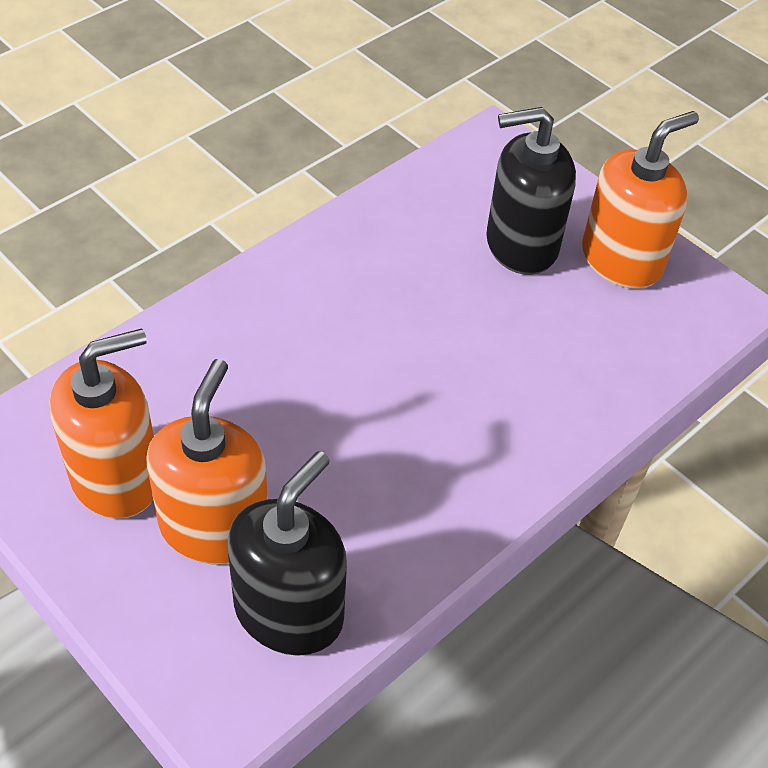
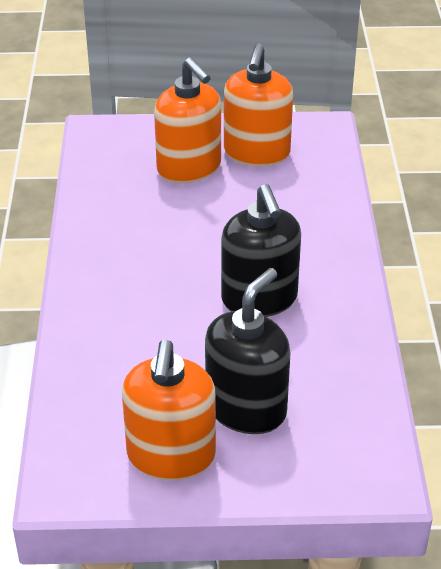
camera: 135 degrees right, 10 degrees down
(289, 611) = (115, 168): black soap dispenser -> black soap dispenser (259, 299)

